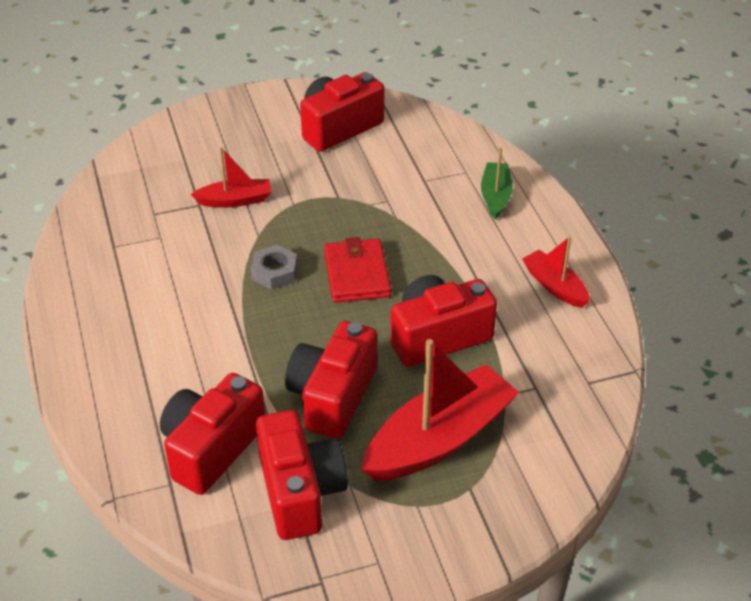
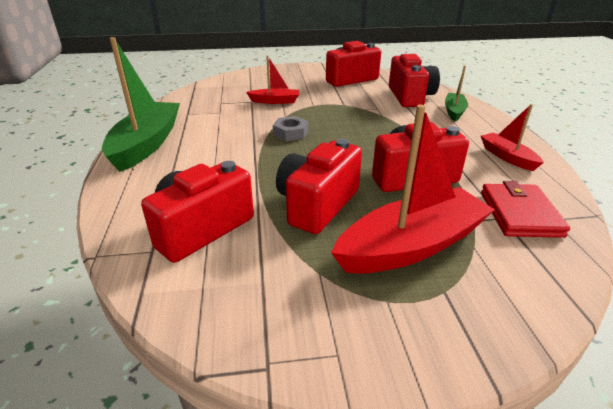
camera: 10 degrees right, 10 degrees down
(85, 319) = (147, 144): none -> green boat
(300, 491) = (269, 272): red camera -> red camera (410, 97)
(357, 274) = (350, 139): red wallet -> red wallet (520, 214)

